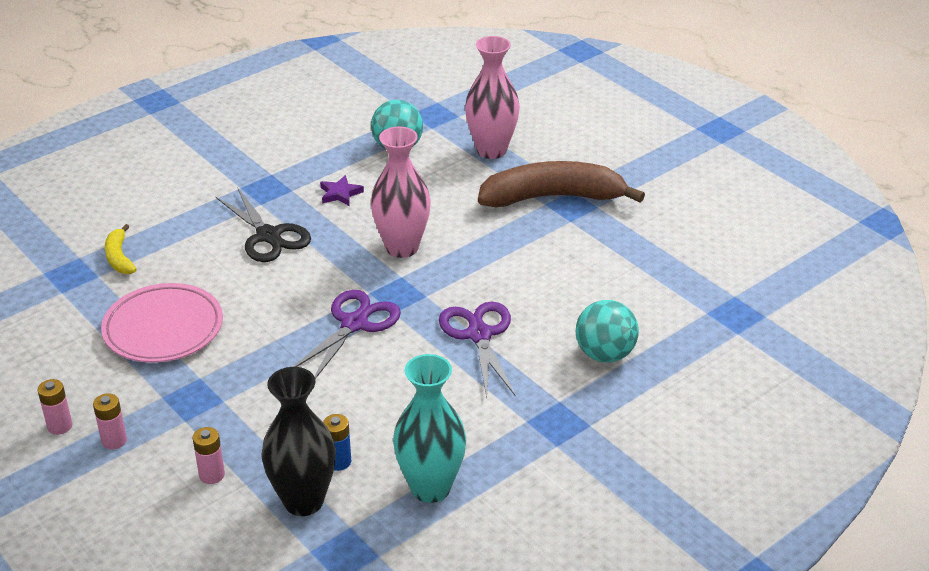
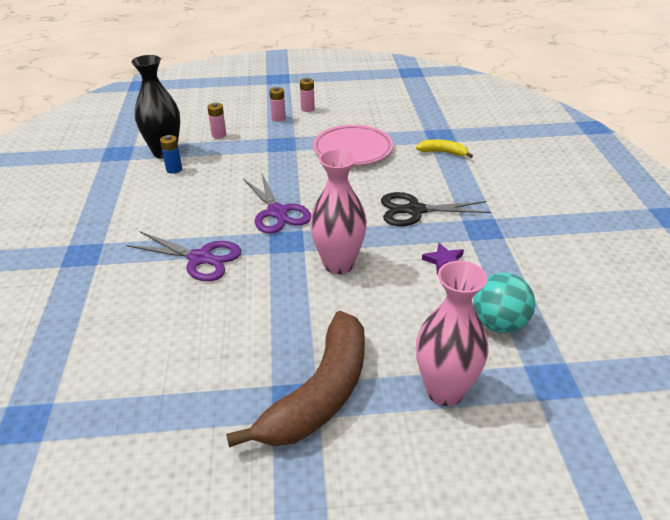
camera: 125 degrees right, 0 degrees up
(430, 488) = (113, 189): turquoise vase -> none
(605, 354) = (101, 309): turquoise ball -> none

